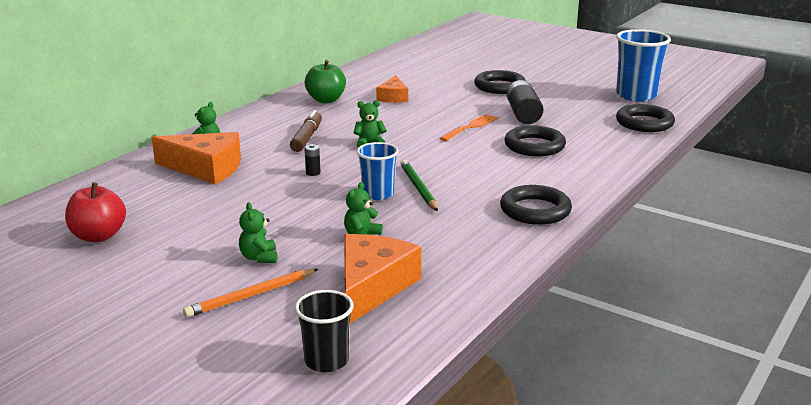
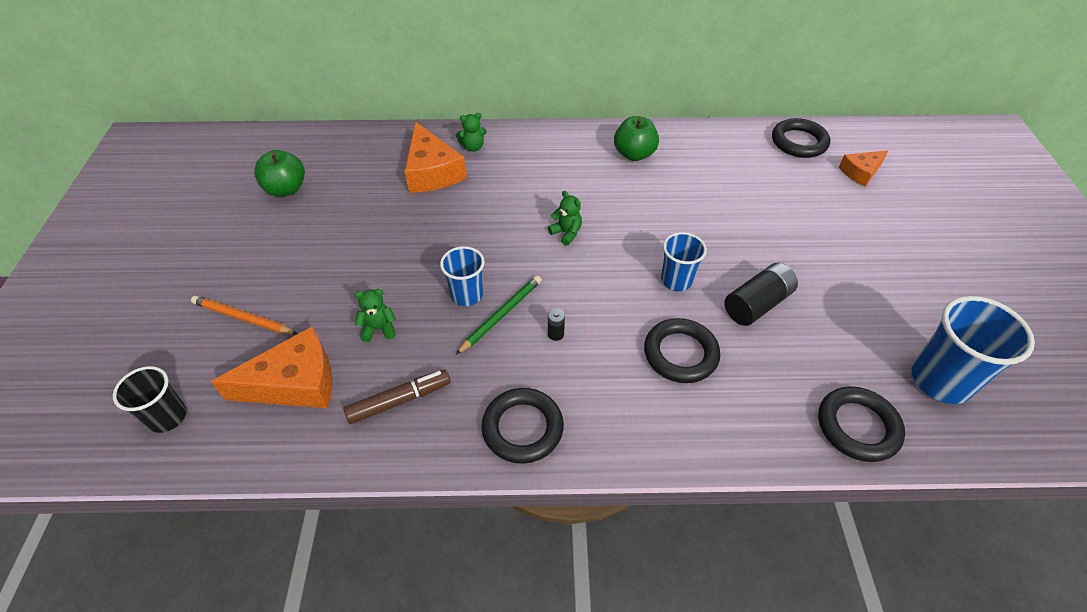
camera: 55 degrees right, 25 degrees up
(98, 236) = (286, 189): red apple -> green apple
(259, 258) = (304, 288): green teddy bear -> none
(307, 138) = (541, 189): brown marker -> brown marker (399, 400)
(313, 173) = (475, 232): black battery -> black battery (555, 334)
(393, 97) = (690, 190): orange cheese -> orange cheese (861, 172)
(470, 127) = (676, 280): orange fork -> blue cup
(499, 86) = (812, 248): black ring -> black ring (799, 142)

